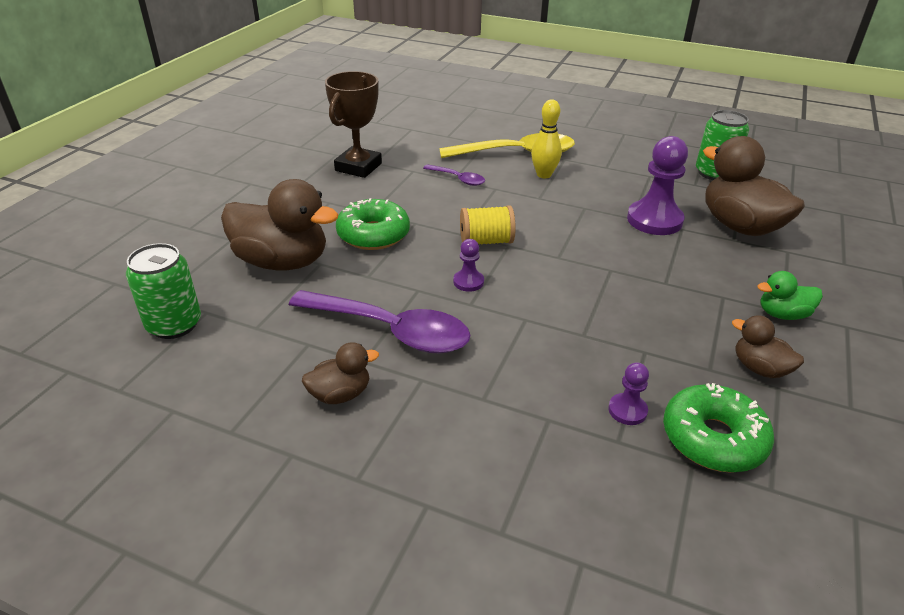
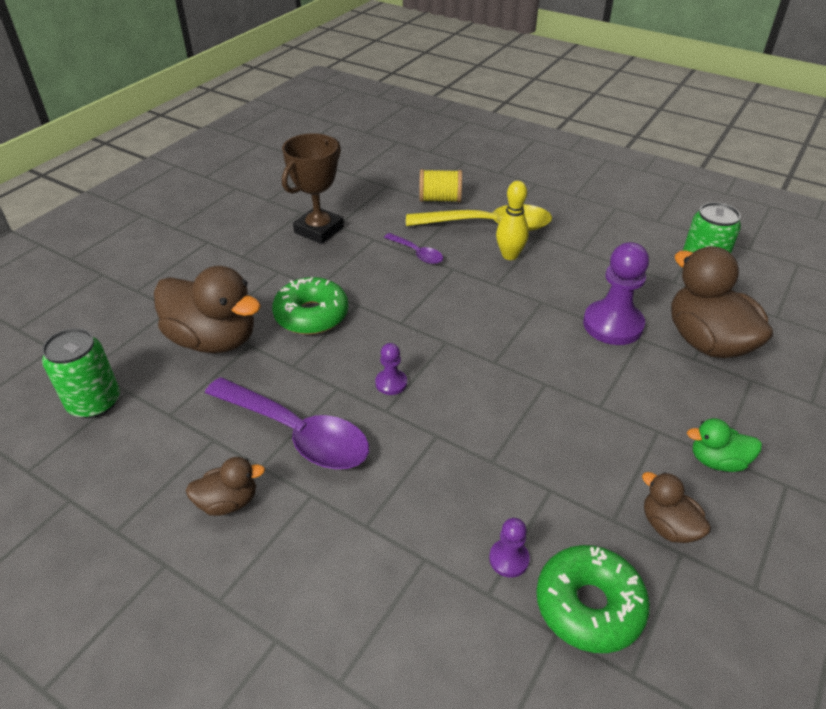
camera: 10 degrees right, 5 degrees up
(486, 241) = (423, 335): yellow spool -> yellow spool (440, 199)

